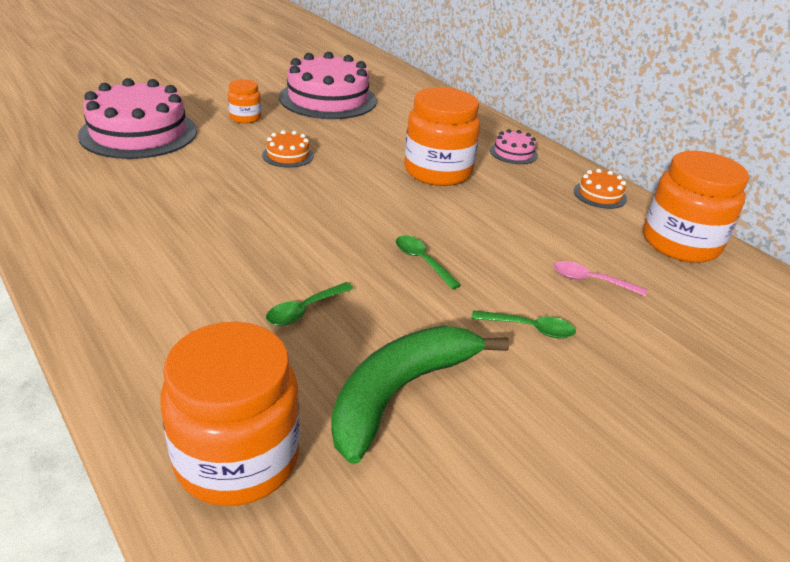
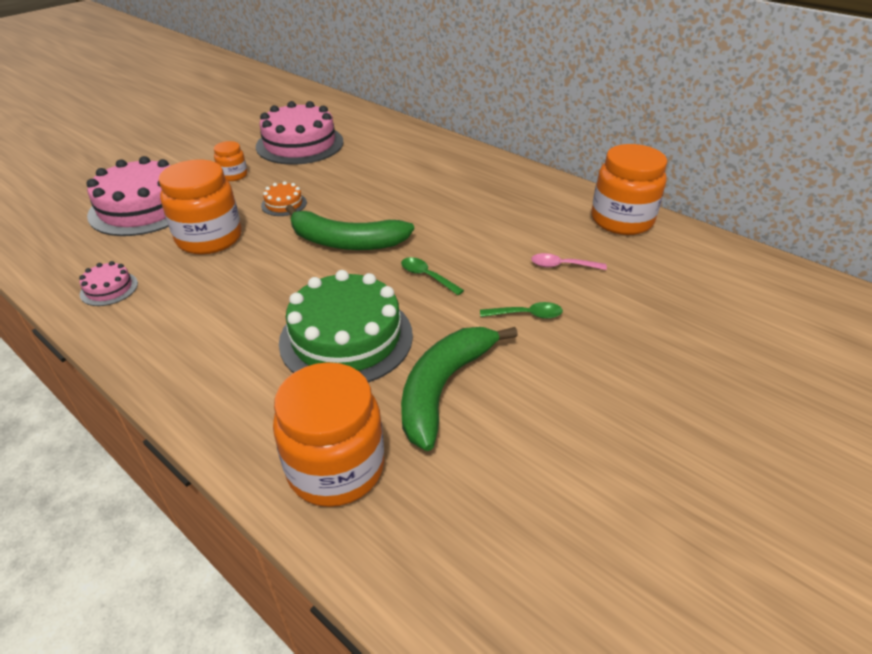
camera: 10 degrees left, 5 degrees up
(304, 310) = (346, 338): green spoon -> green cake
(341, 206) = (345, 242): none -> green banana
(438, 171) = (415, 195): orange jar -> orange jar (209, 238)
(513, 153) = (472, 166): pink cake -> pink cake (109, 288)
(599, 195) = (550, 190): orange cake -> none

